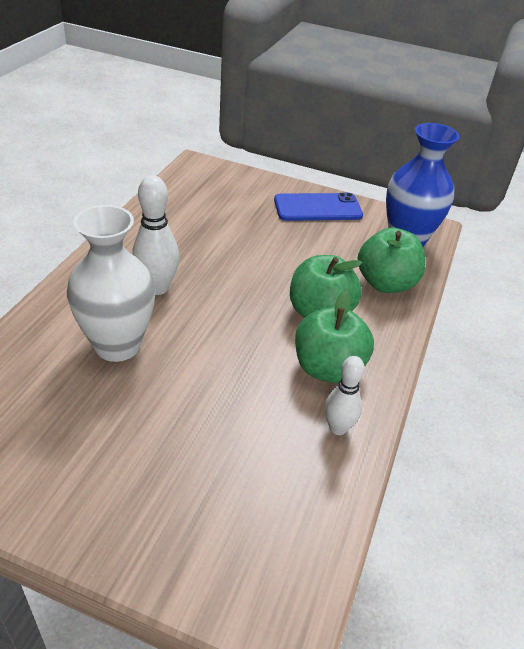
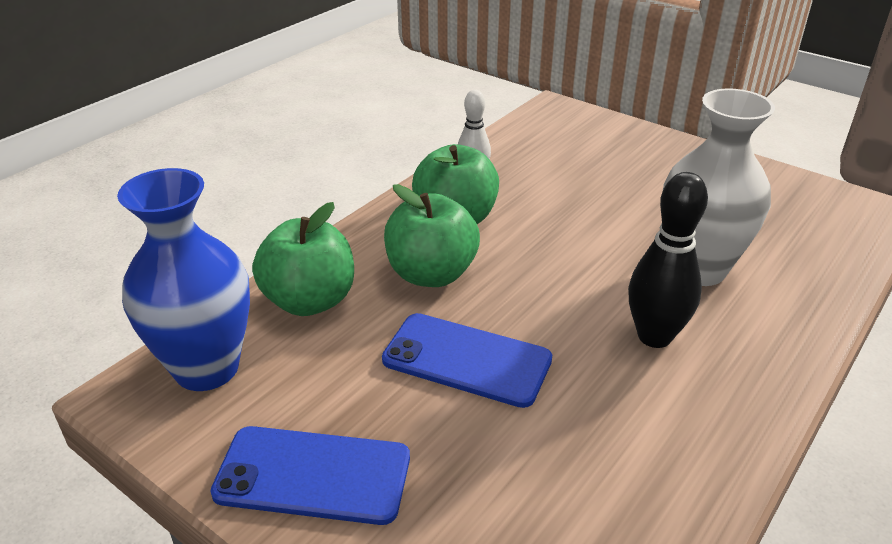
camera: 160 degrees left, 5 degrees down
(157, 287) = (654, 336): white bowling pin -> black bowling pin
(270, 261) = (467, 360): none -> blue phone

